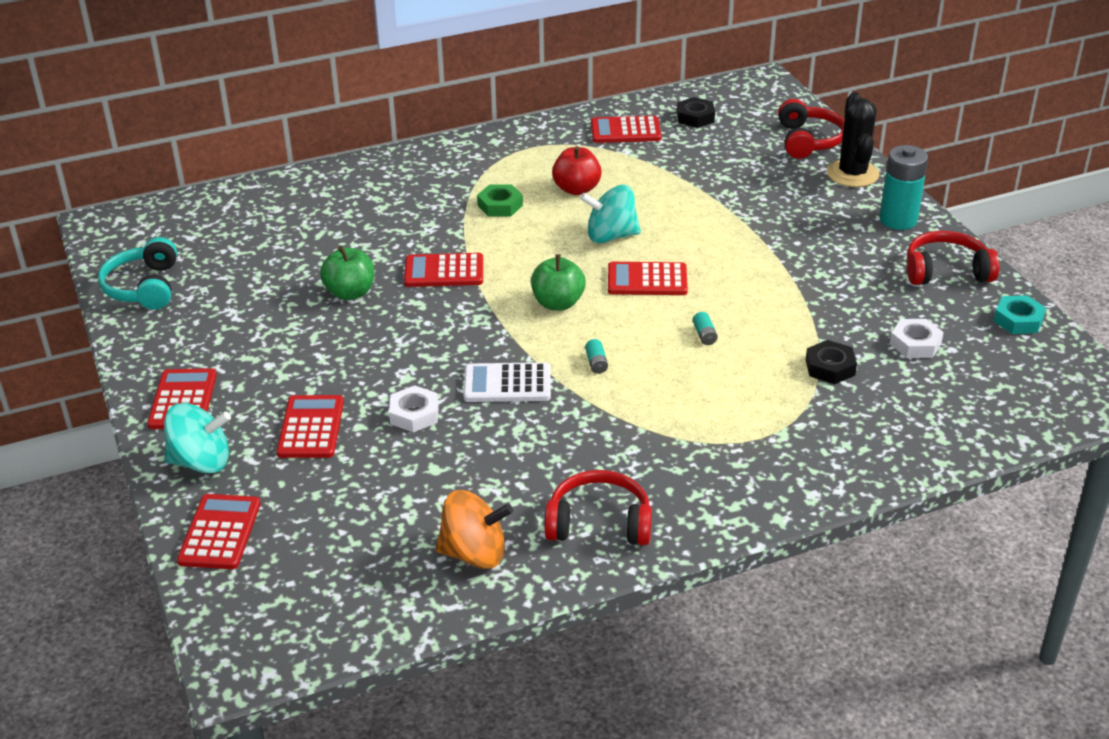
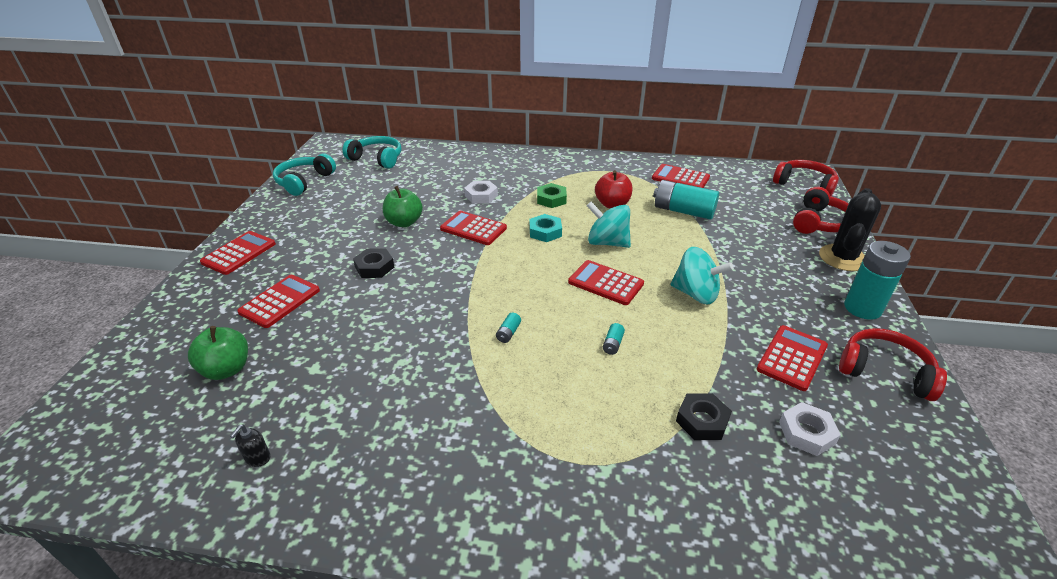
camera: 30 degrees right, 0 degrees up
(201, 462) = (196, 297): turquoise spinning top -> turquoise spinning top (696, 294)
(208, 223) = (377, 159): none -> turquoise headphones
(220, 532) = (142, 352): red calculator -> red calculator (792, 358)
(414, 414) = (348, 319): white nut -> white nut (481, 196)
(474, 553) = (257, 458): orange spinning top -> black soap dispenser
(507, 383) = (431, 323): white calculator -> none
(558, 303) = (525, 276): green apple -> green apple (227, 369)
(599, 523) = (372, 480): red headphones -> red headphones (804, 185)
(661, 172) = (683, 211): none -> turquoise battery
(695, 117) = (739, 183): black nut -> black nut (374, 267)
(1018, 320) = (941, 454): turquoise nut -> turquoise nut (545, 232)

